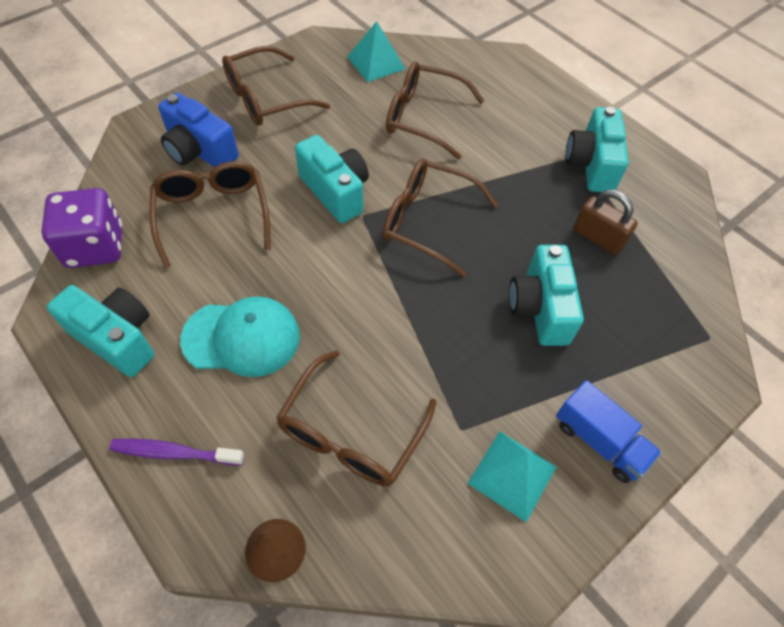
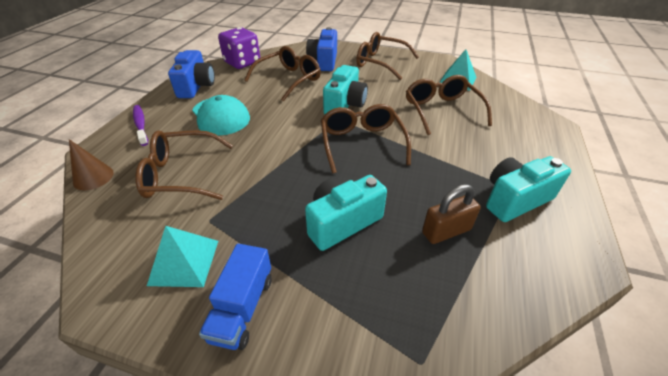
camera: 60 degrees right, 15 degrees down
(117, 338) = (196, 86): turquoise camera -> blue camera
(598, 237) = (446, 231): brown padlock -> brown padlock turned 60 degrees clockwise

